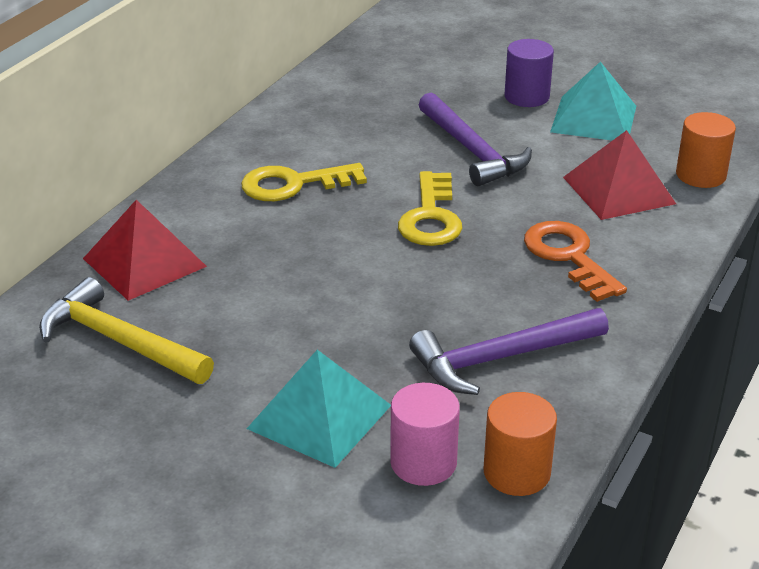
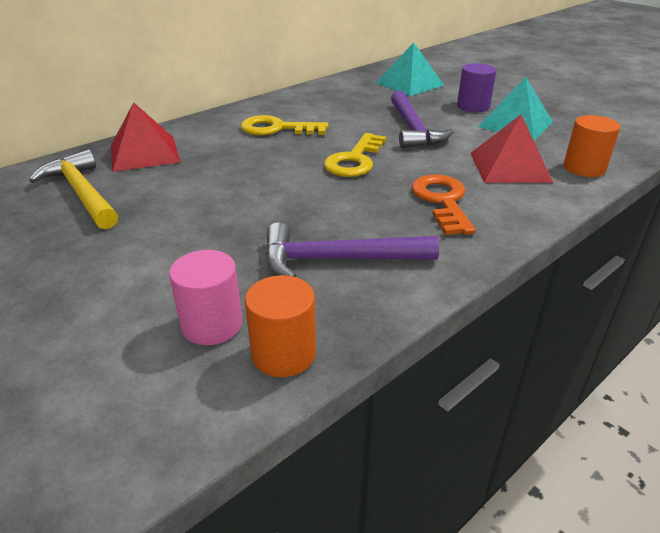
camera: 20 degrees right, 0 degrees up
(319, 416) = (164, 270): turquoise pyramid -> turquoise pyramid (409, 84)

